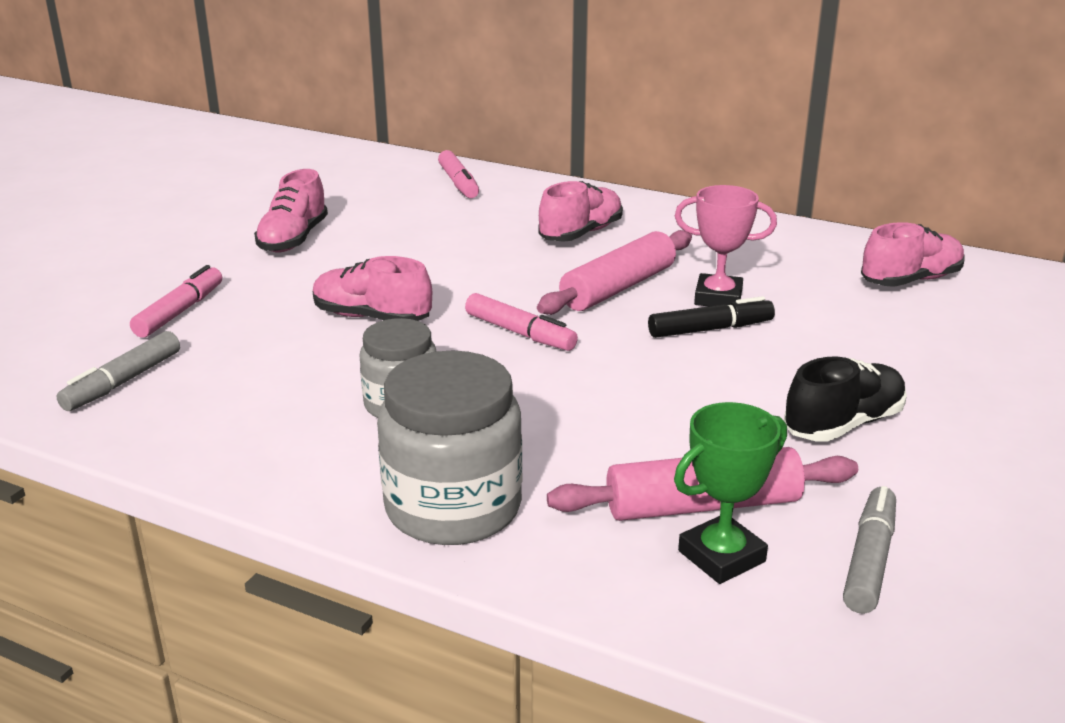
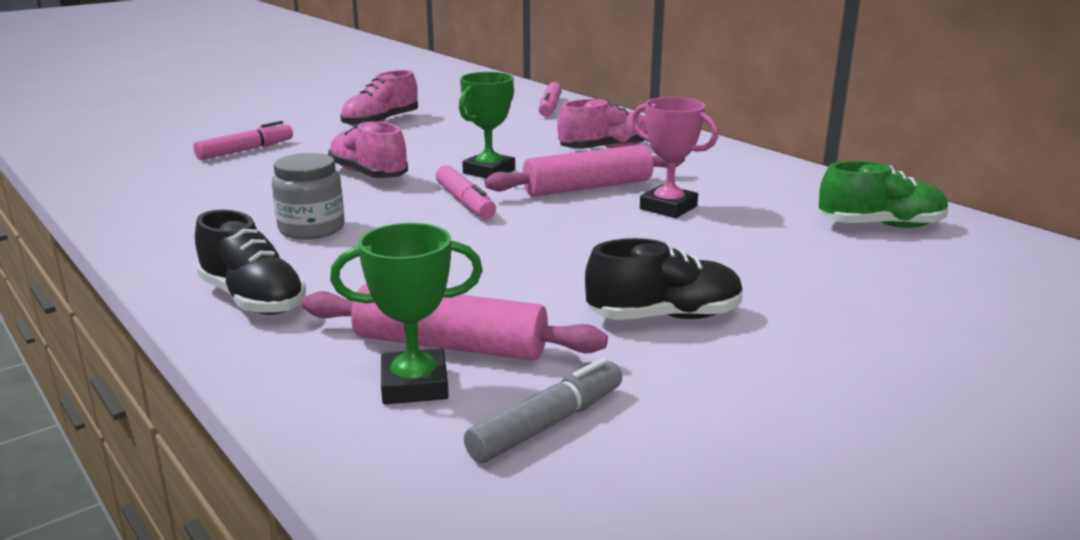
camera: 25 degrees right, 5 degrees down
(122, 382) = (152, 181): grey marker -> none
(453, 507) = (253, 299): grey jar -> black shoe
(497, 287) = (489, 171): none -> green trophy
(710, 329) = (631, 227): black marker -> none
(910, 280) = (880, 226): pink shoe -> green shoe

